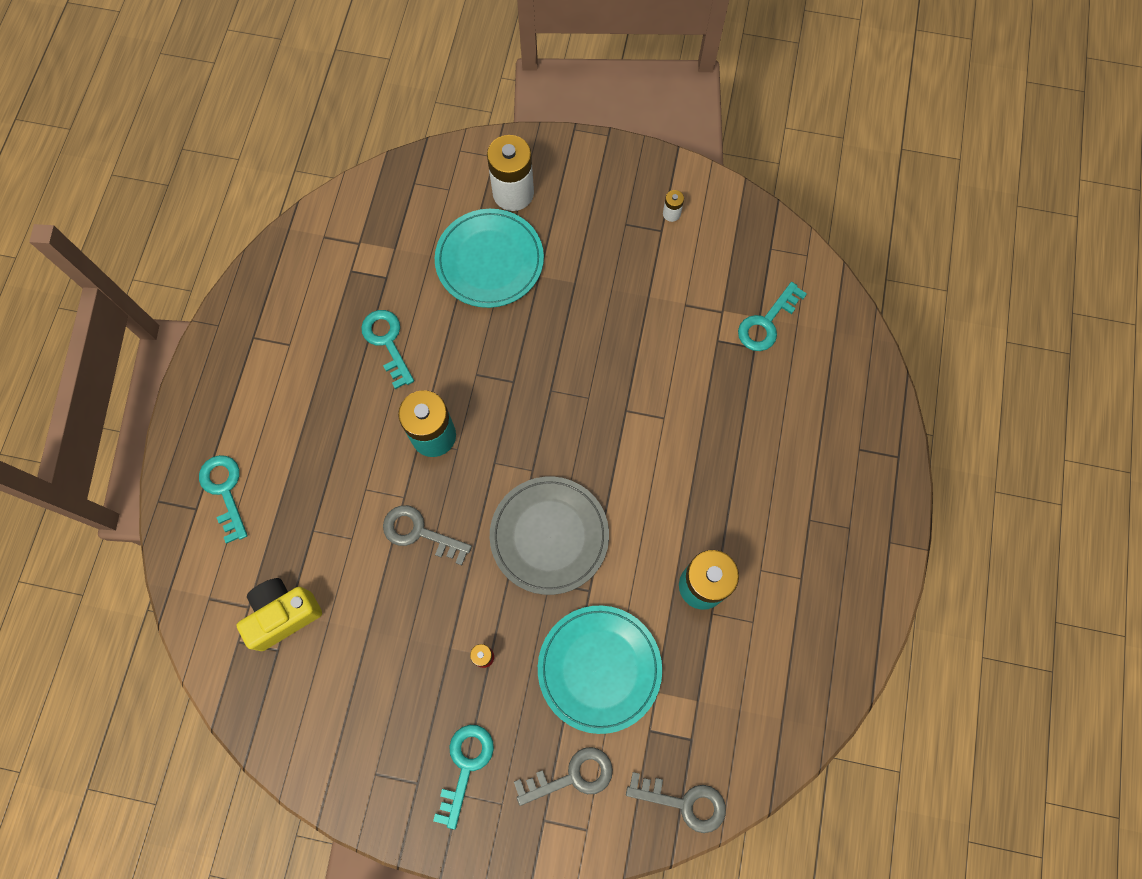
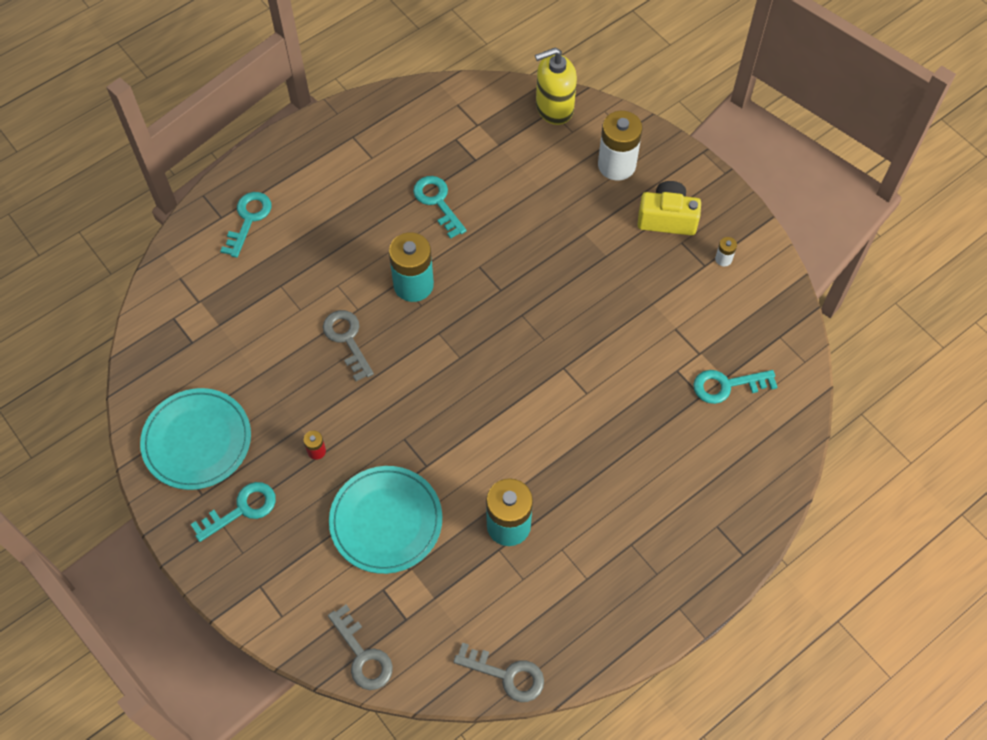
camera: 40 degrees right, 10 degrees down
(283, 614) = (215, 323): yellow camera -> yellow camera (667, 218)
(387, 342) = (437, 202): turquoise key -> turquoise key turned 45 degrees counterclockwise
(414, 179) = (554, 108): none -> yellow soap dispenser
(489, 261) = (557, 198): turquoise plate -> turquoise plate (197, 441)
(549, 536) = (432, 409): grey plate -> none
(572, 776) = (304, 574): grey key -> grey key (506, 675)

